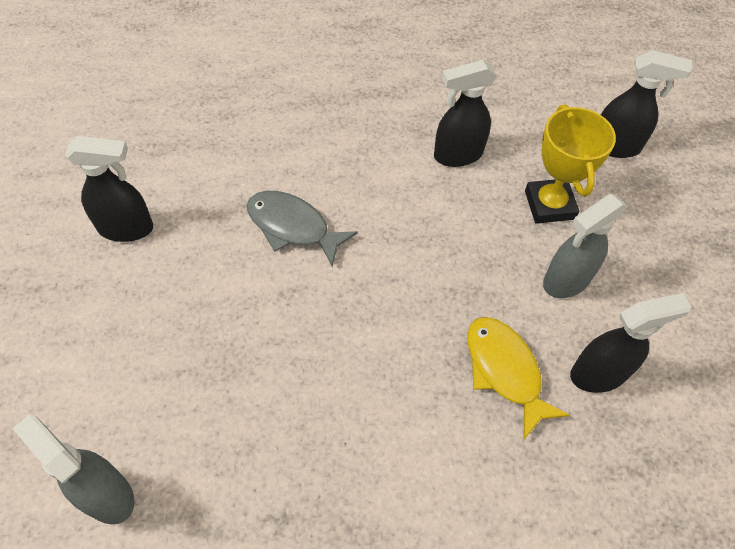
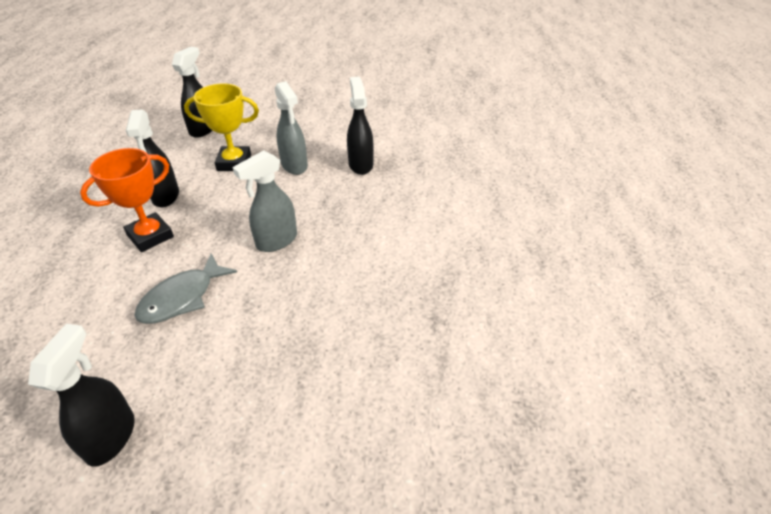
camera: 80 degrees left, 15 degrees down
(106, 494) = (403, 441): grey spray bottle -> grey spray bottle (276, 241)
(384, 165) = (150, 236): none -> orange trophy
(505, 371) = (349, 200): yellow fish -> none

